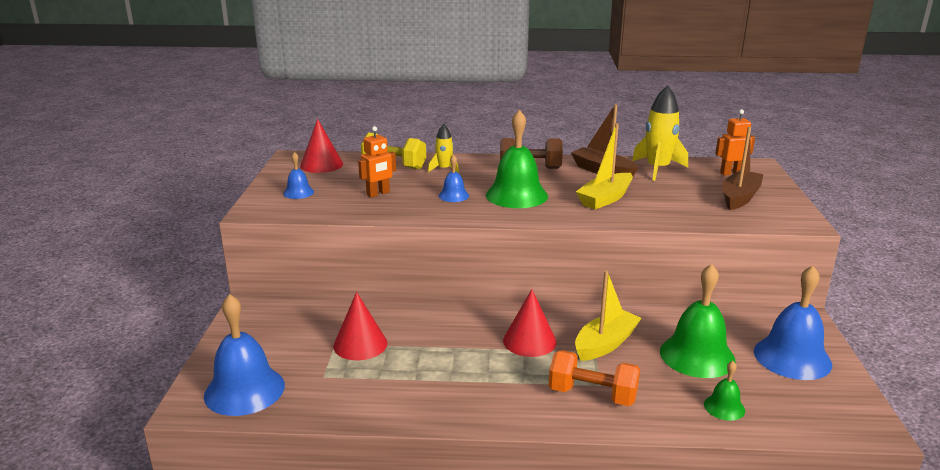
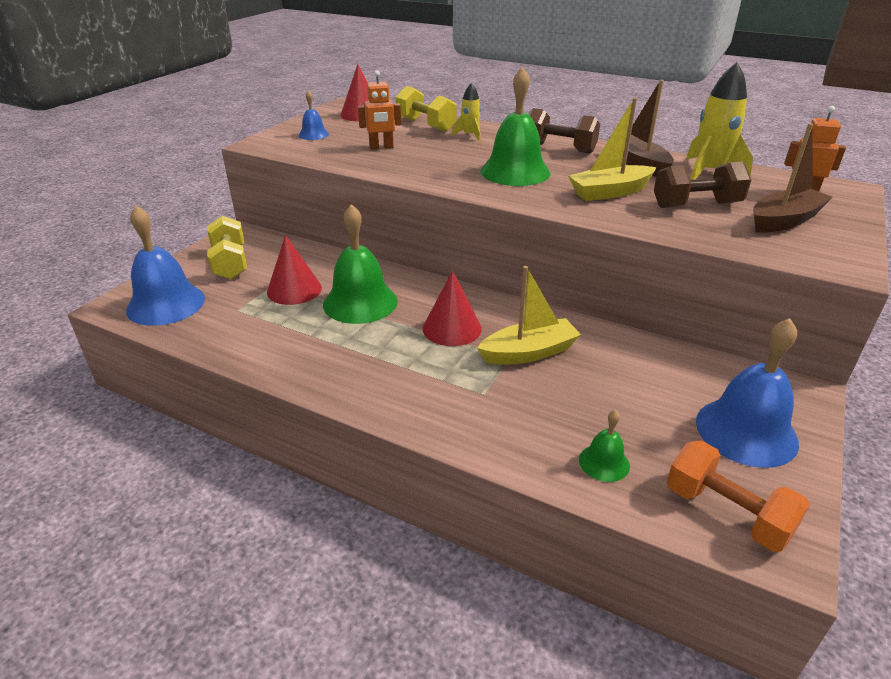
camera: 25 degrees right, 10 degrees up
(270, 336) = (230, 263): none -> yellow dumbbell
(453, 195) = (450, 161): blue bell -> none
(592, 395) = (465, 401): orange dumbbell -> orange dumbbell (726, 513)
(674, 197) = (696, 205): none -> brown dumbbell
(697, 355) = (623, 394): green bell -> green bell (360, 302)

